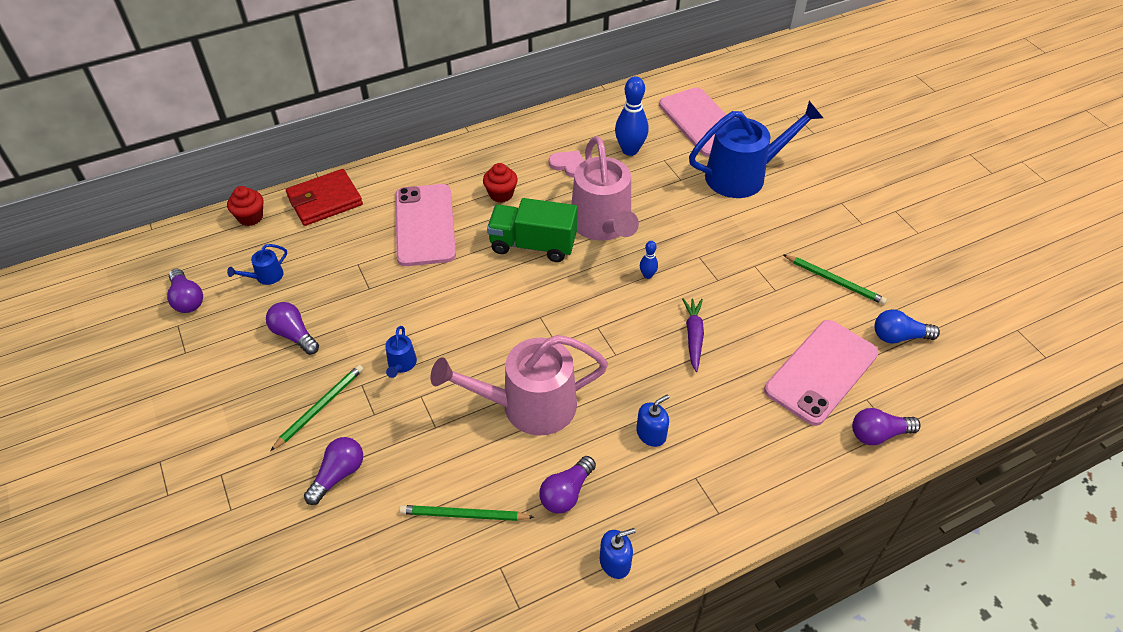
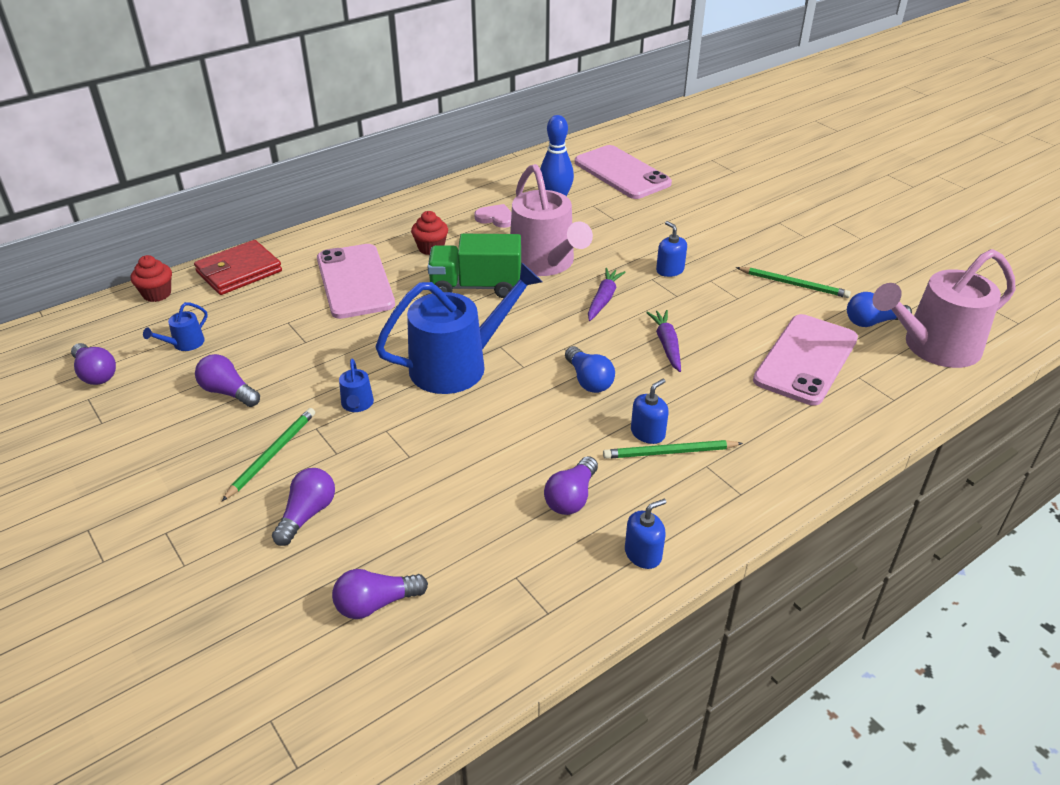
camera: 10 degrees left, 10 degrees down
(463, 515) = (461, 533): green pencil -> green pencil (669, 452)
(529, 406) = (509, 424): pink watering can -> pink watering can (934, 347)
(611, 367) = (588, 380): none -> blue light bulb
(647, 275) = (603, 299): blue bowling pin -> purple carrot
(718, 248) = (670, 270): none -> blue soap dispenser
(742, 175) = (675, 210): blue watering can -> blue watering can (457, 365)
(878, 434) = (881, 405): purple light bulb -> purple light bulb (376, 604)

